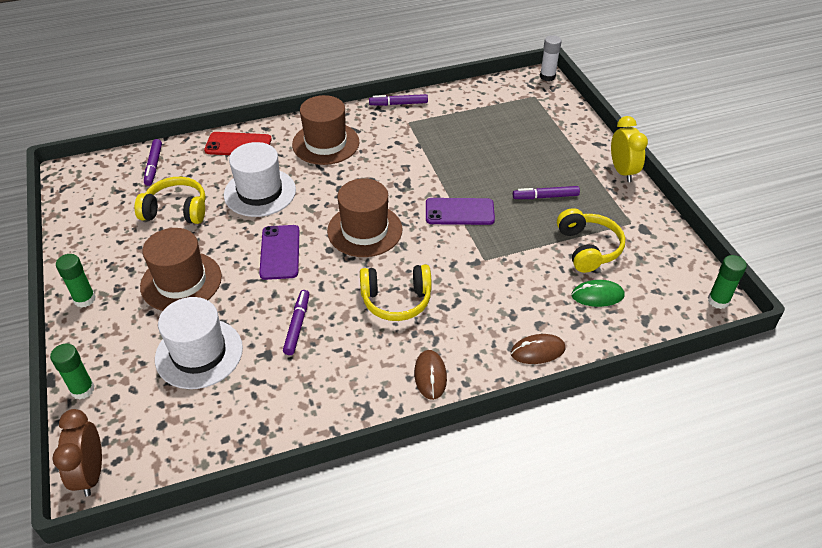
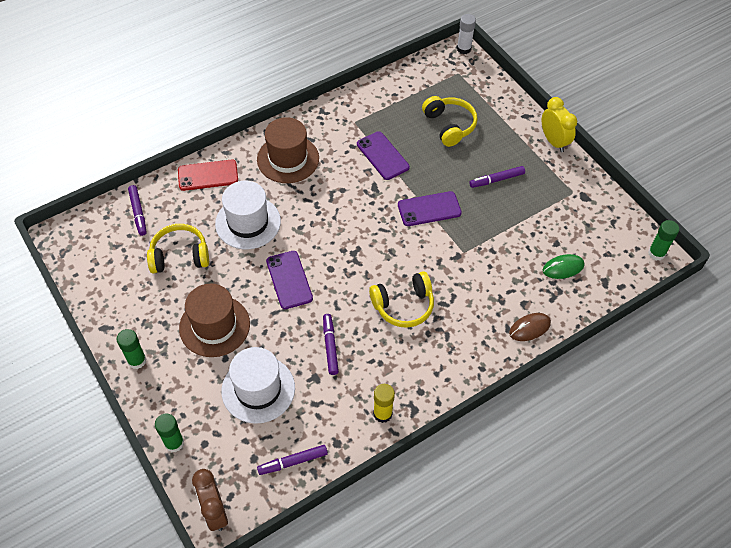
camera: 15 degrees left, 10 degrees up
(329, 408) = (382, 414): none -> yellow glue stick
(364, 230) = (354, 243): brown hat -> none
(398, 104) = (339, 103): purple marker -> purple marker (293, 462)
(426, 155) = (382, 156): none -> purple phone
(430, 376) = (453, 368): brown mouse -> none
(588, 248) = (544, 224): yellow headphones -> yellow headphones (449, 126)

